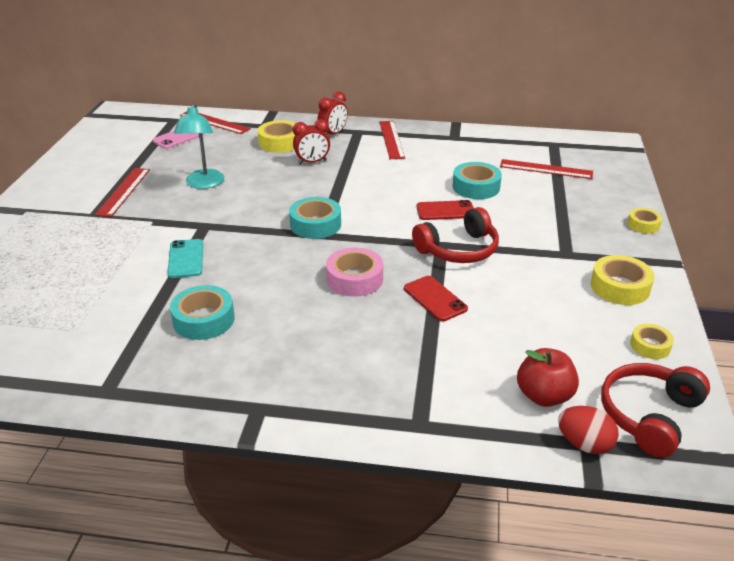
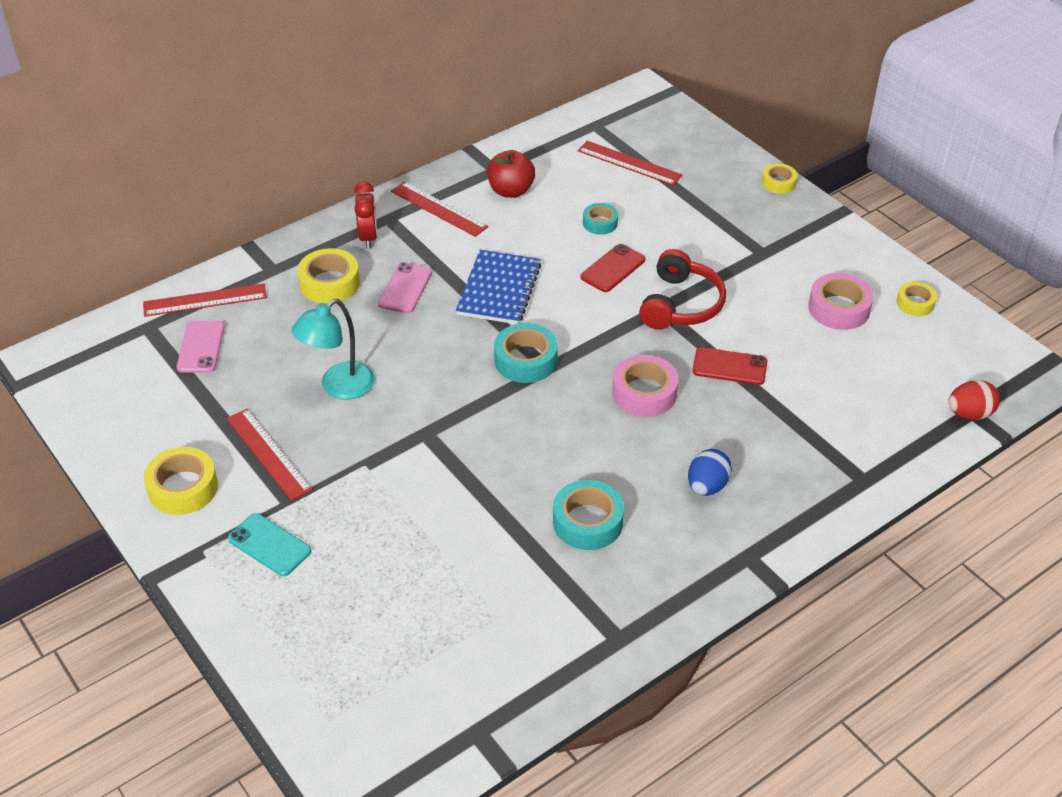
camera: 45 degrees left, 10 degrees up
(186, 259) = (470, 479): turquoise phone -> turquoise phone (269, 545)
(203, 184) = (339, 387): turquoise lamp -> turquoise lamp turned 90 degrees clockwise
(304, 351) = (707, 486): none -> blue egg
(312, 162) = (405, 288): red clock -> pink phone
(360, 187) = (499, 289): none -> blue notebook
(476, 187) = (600, 223): turquoise tape -> turquoise tape, size x0.61
(544, 396) = (905, 396): red apple -> red apple (511, 191)
(546, 169) = (629, 163): red ruler -> red ruler turned 60 degrees clockwise
(576, 313) = (839, 308): none -> pink tape
(620, 287) = (836, 261): yellow tape -> yellow tape (183, 488)
(649, 415) = (977, 362): red headphones -> none

